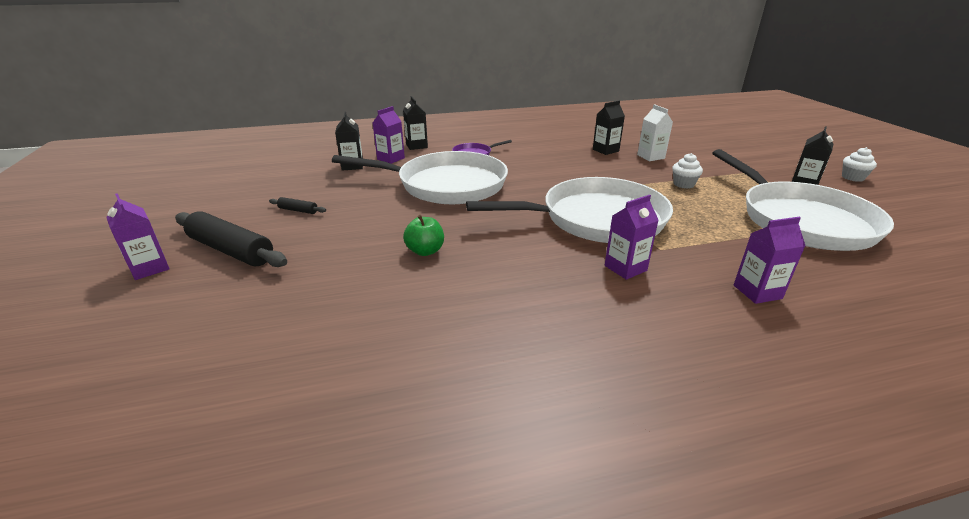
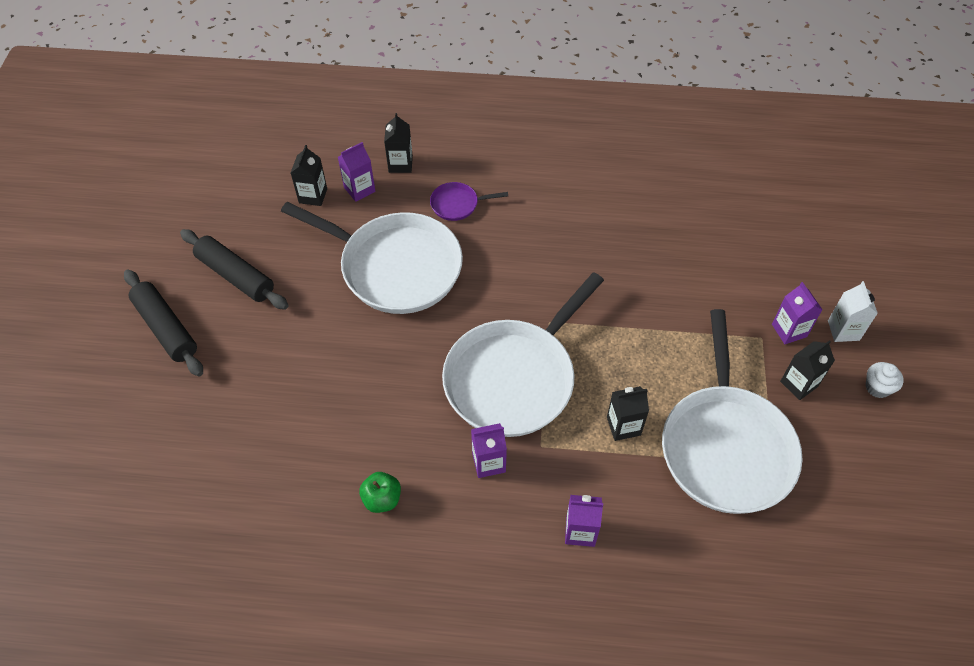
camera: 20 degrees right, 25 degrees up
(149, 268) = (100, 336): purple carton -> purple carton (789, 330)
(298, 210) = (235, 276): black rolling pin -> black rolling pin, size x2.23
(425, 251) = (327, 381): green apple -> green apple (382, 499)
(596, 219) = (513, 378): white pan -> white pan turned 120 degrees clockwise
(605, 150) = (621, 237): black carton -> black carton (623, 426)
(651, 157) = (666, 268): white carton -> white carton (843, 330)
(683, 184) = (656, 341): white cupcake -> none

